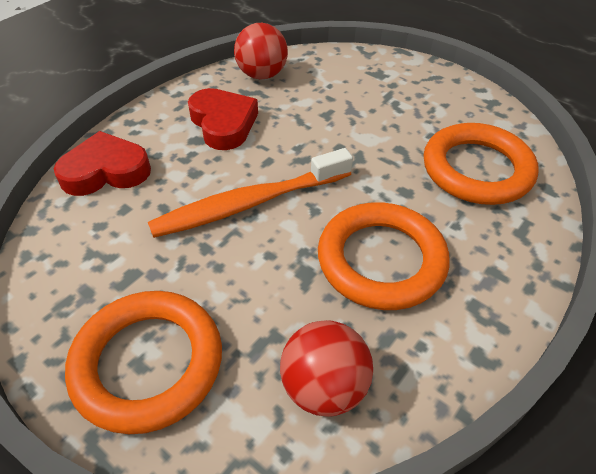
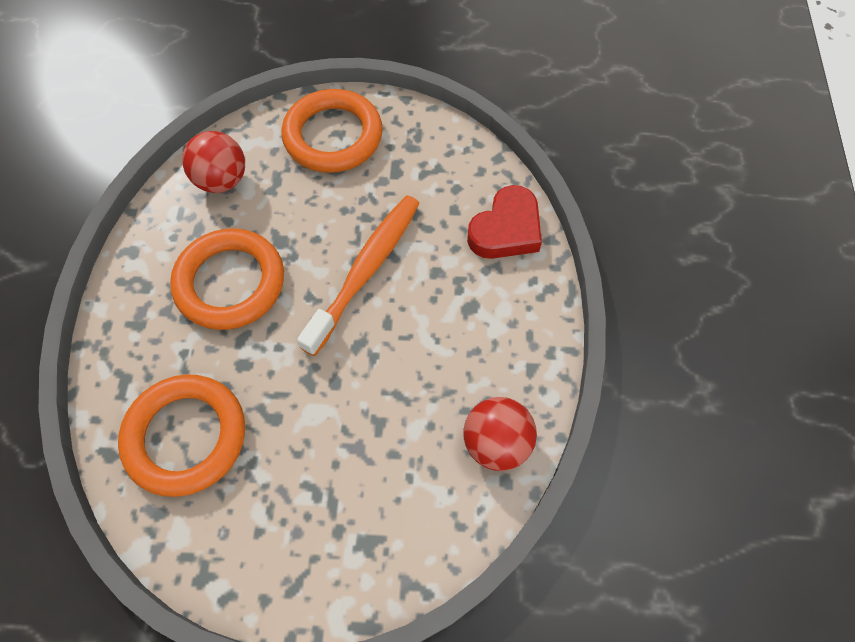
camera: 145 degrees right, 15 degrees up
(223, 123) = (466, 341): red heart -> none

